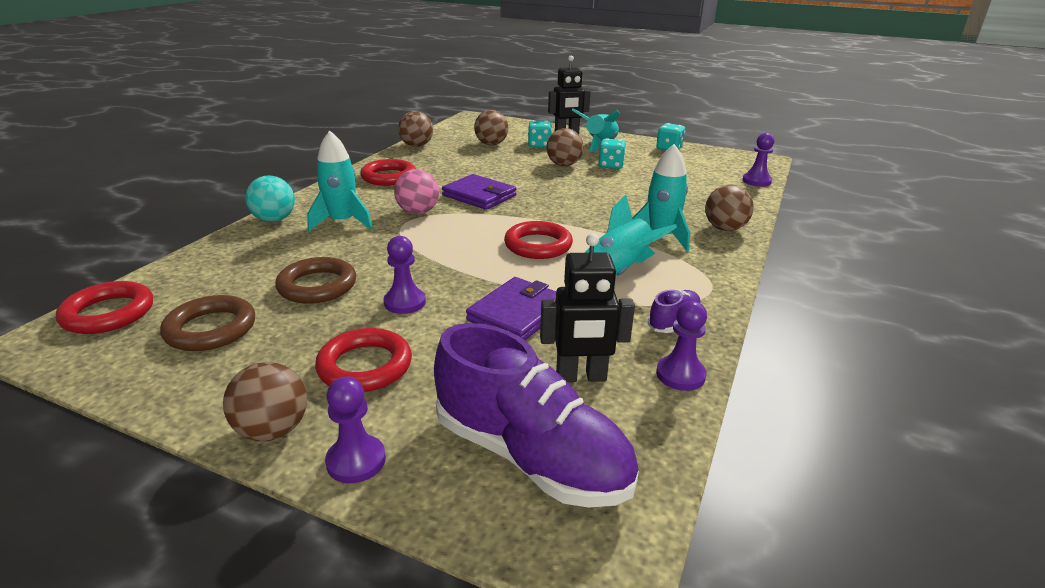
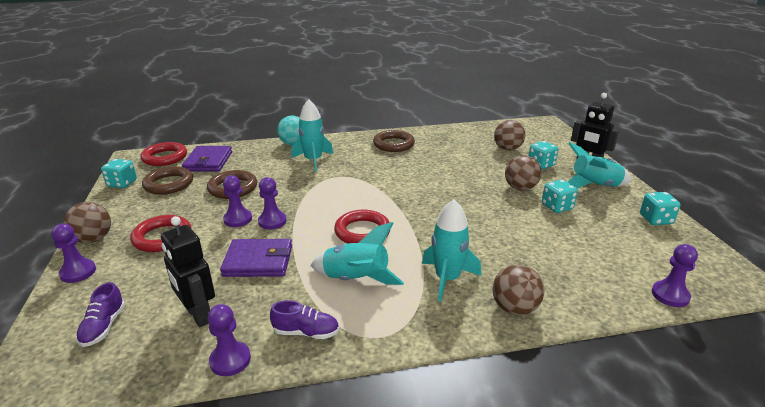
camera: 55 degrees right, 0 degrees up
(122, 370) = (122, 183): none -> turquoise dice
(389, 177) = (393, 144): red ring -> brown ring
(416, 146) = (457, 130): brown ball -> none
(418, 212) = (356, 174): pink ball -> none
(444, 283) = (272, 221): none -> purple pawn
(479, 195) = (411, 181): purple wallet -> purple wallet (208, 161)
(530, 456) = (103, 327): purple shoe -> purple shoe, size x0.45

